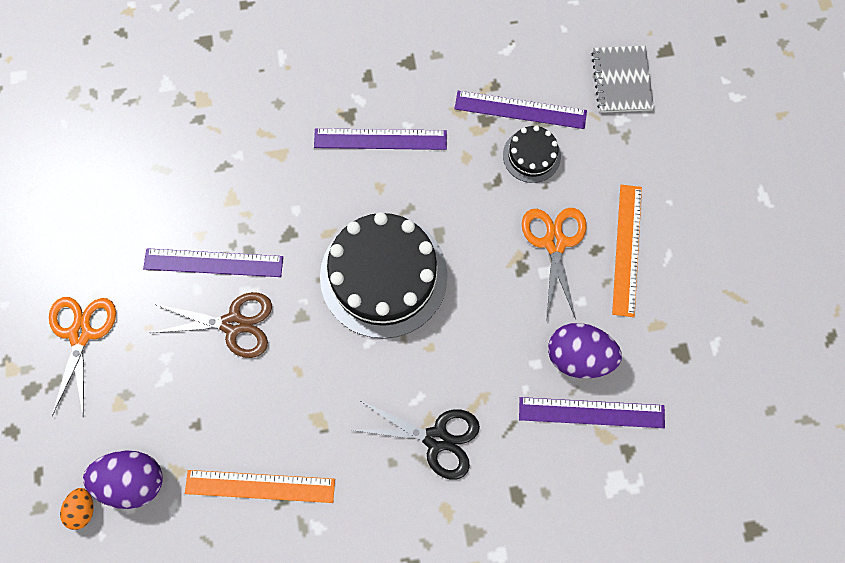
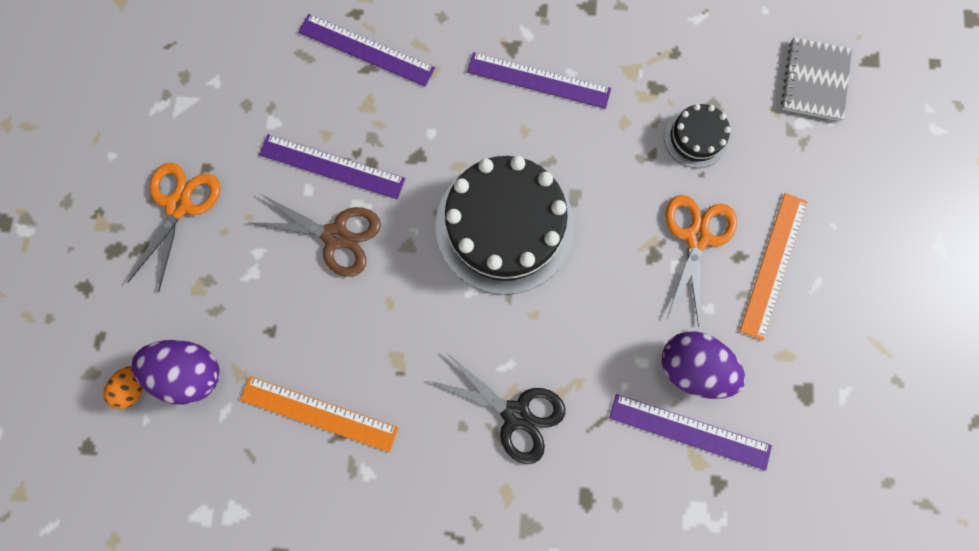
camera: 15 degrees right, 5 degrees up
(520, 110) = (696, 86): purple ruler -> purple ruler (366, 50)

